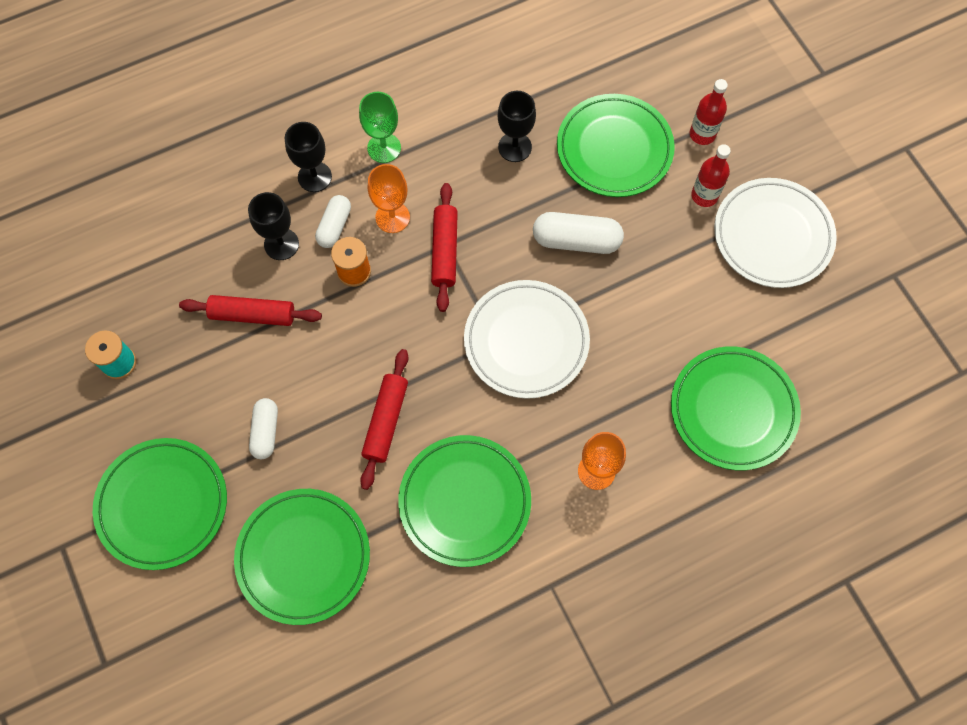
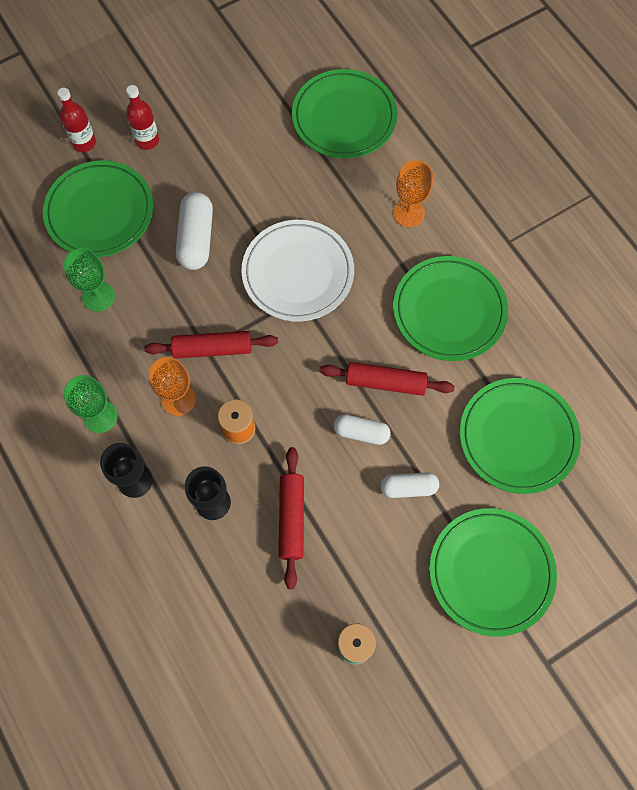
camera: 95 degrees left, 0 degrees up
(334, 226) = (191, 453): white capsule -> white capsule (361, 432)
(515, 147) = (98, 296): black goblet -> green goblet
(772, 236) = (184, 90): white plate -> none

